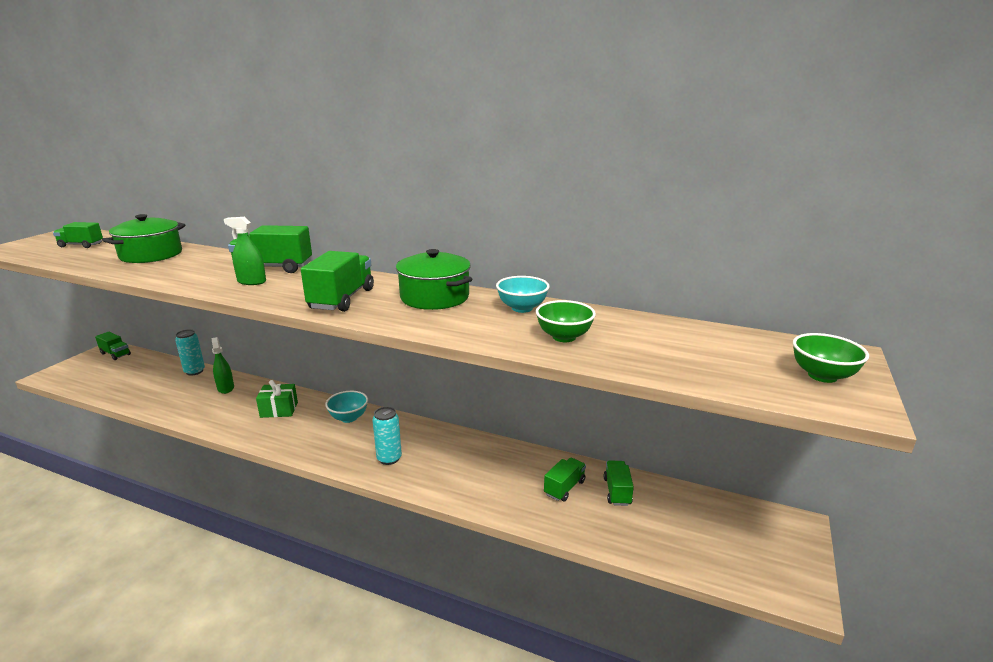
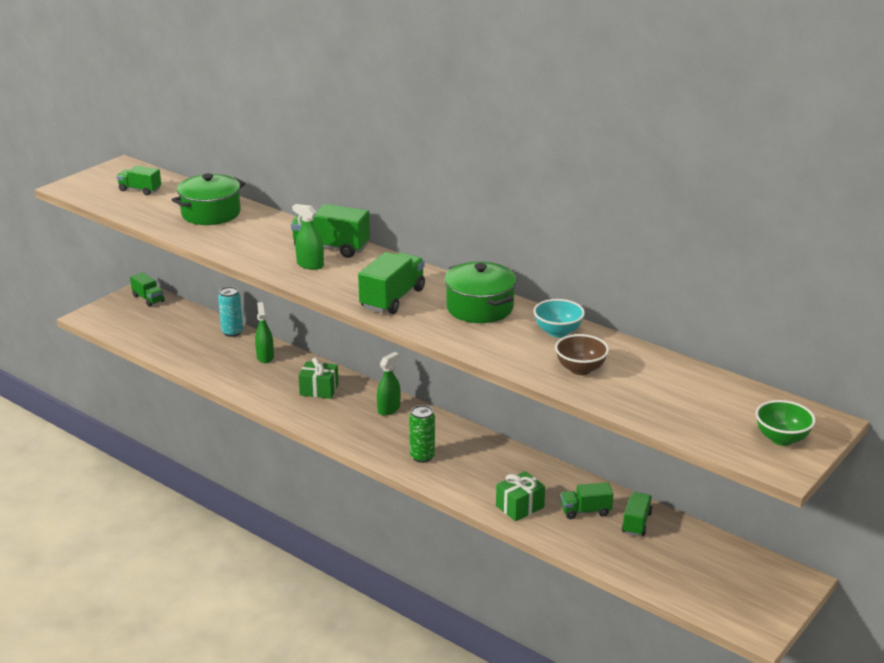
camera: 15 degrees right, 5 degrees up
(349, 418) = (389, 409): turquoise bowl -> green spray bottle
(389, 458) = (422, 456): turquoise can -> green can
(499, 494) = (520, 506): none -> green gift
(564, 337) = (580, 369): green bowl -> brown bowl
(564, 488) = (585, 511): green truck -> green truck turned 150 degrees counterclockwise

